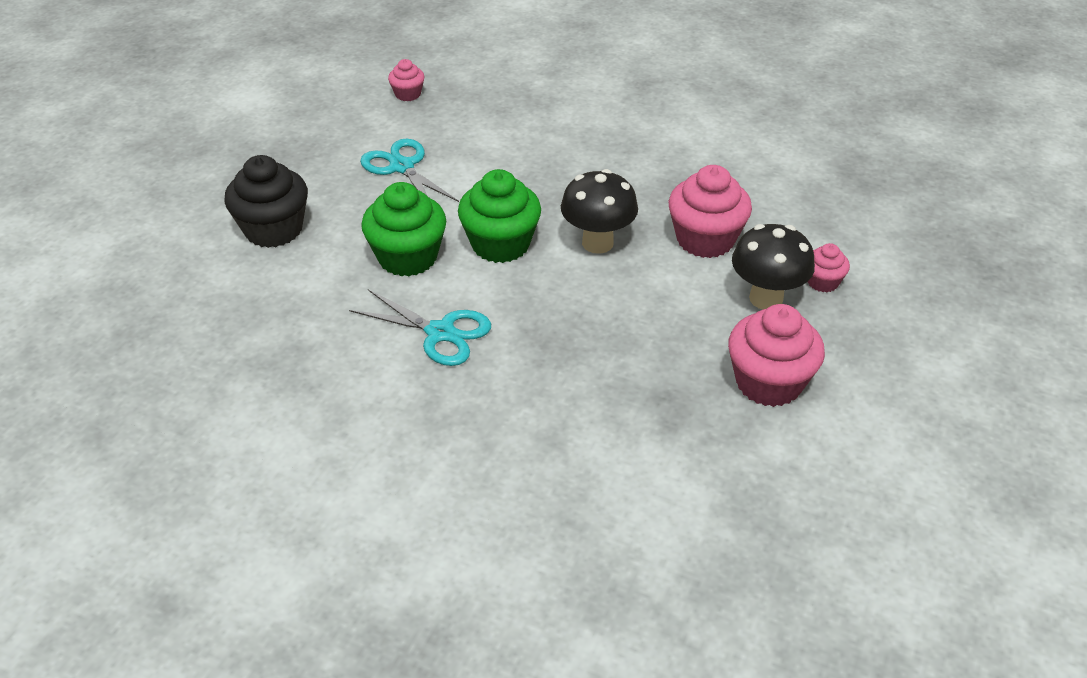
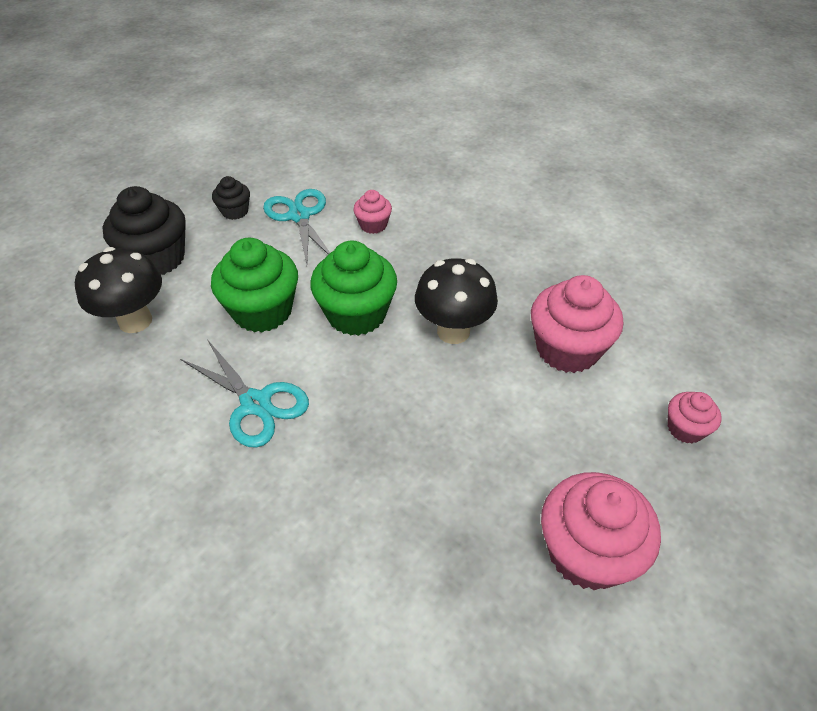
camera: 15 degrees right, 5 degrees up
(332, 173) = (235, 211): none -> black cupcake
(408, 94) = (336, 147): pink cupcake -> pink cupcake (373, 225)
(766, 298) = (614, 436): black mushroom -> black mushroom (135, 321)

